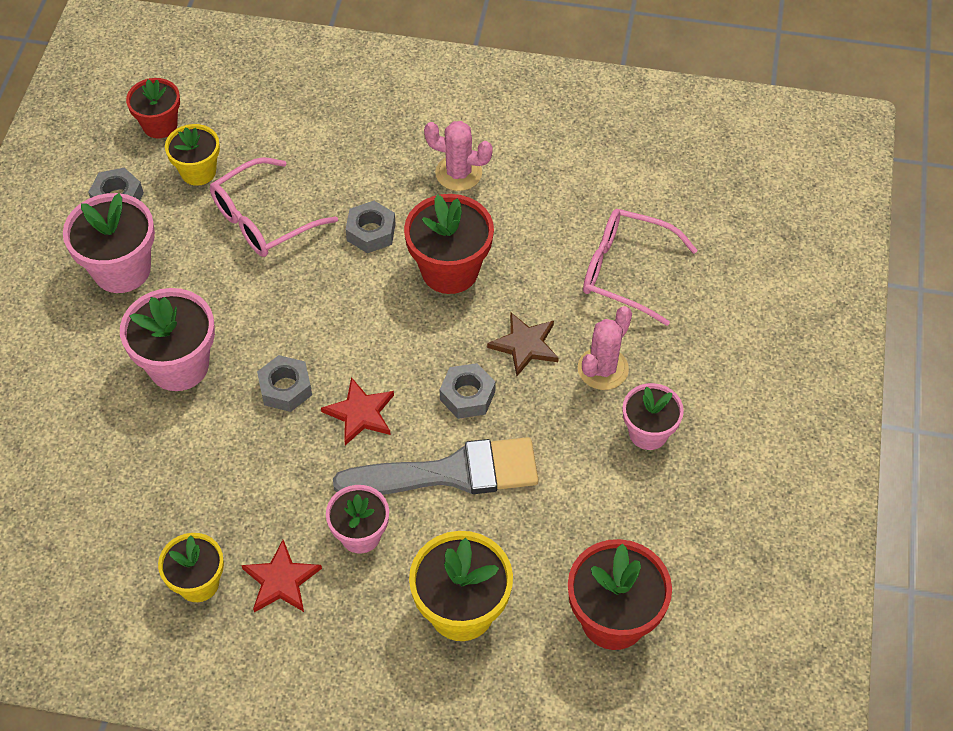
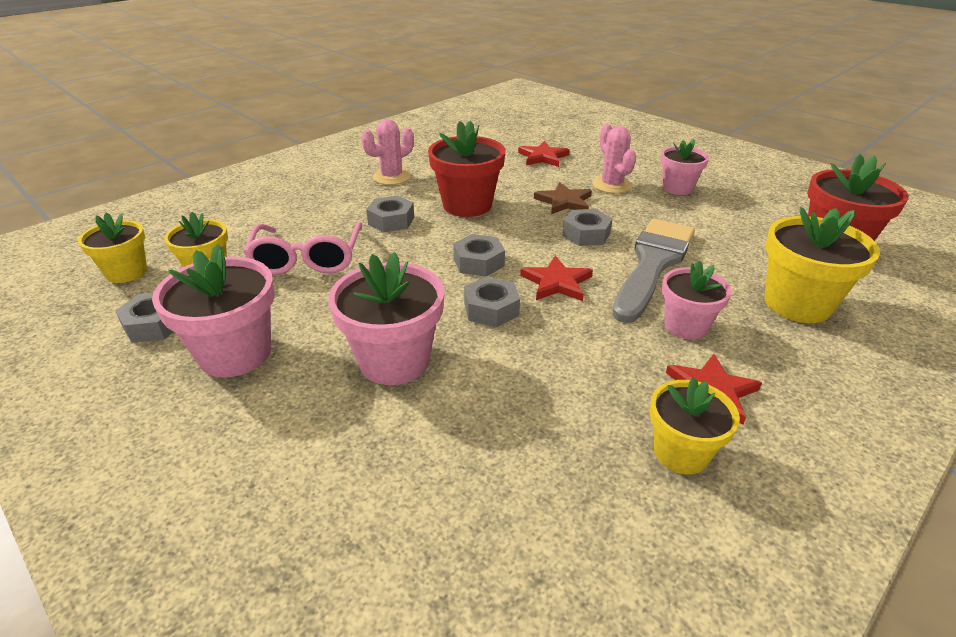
camera: 55 degrees left, 20 degrees down
(160, 125) = (127, 272): red flower pot -> yellow flower pot
(350, 340) = (479, 262): none -> grey nut
(625, 271) = (543, 157): pink glasses -> red star

